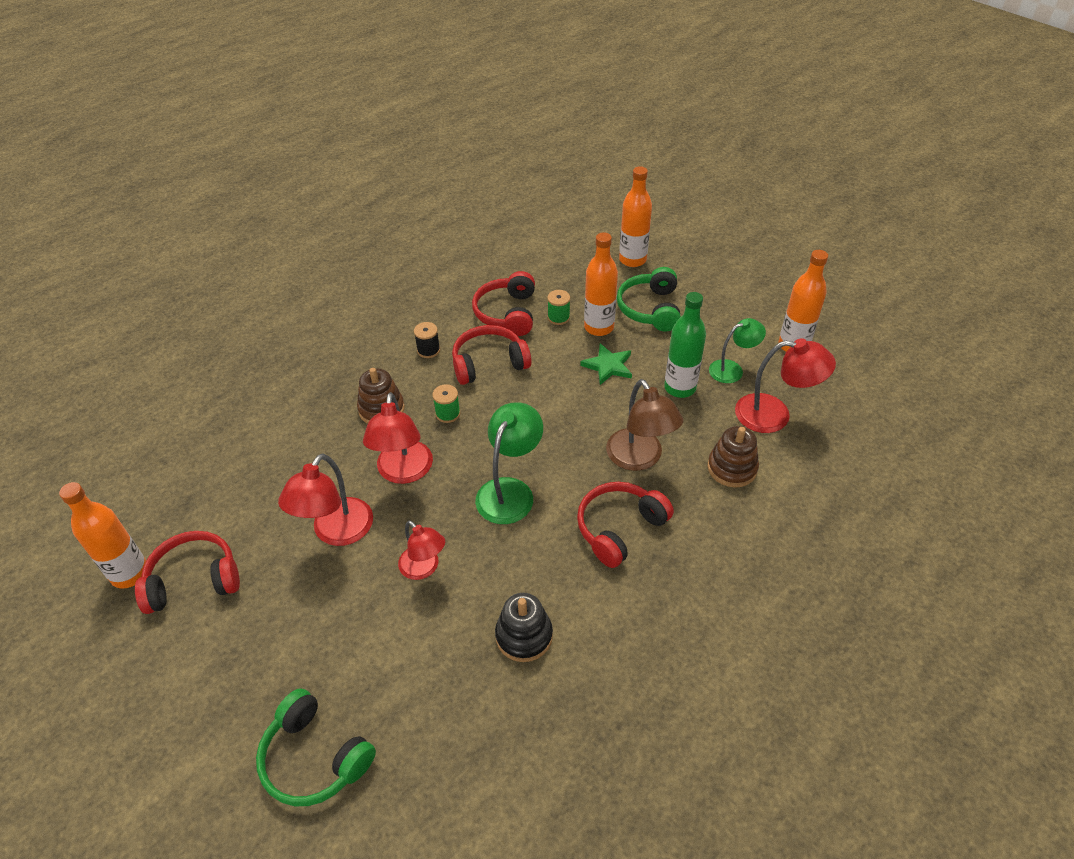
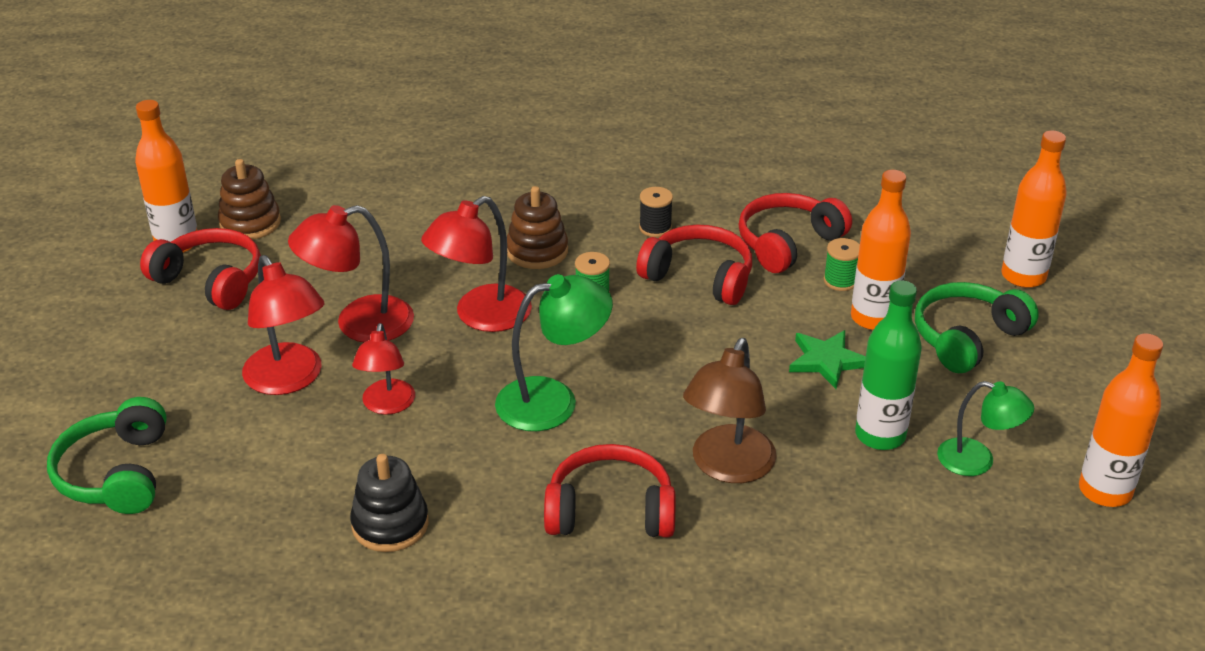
camera: 45 degrees right, 10 degrees down
(732, 468) = (820, 551): brown stacking toy -> brown stacking toy (250, 223)
(774, 415) = (958, 540): red lamp -> red lamp (289, 380)

